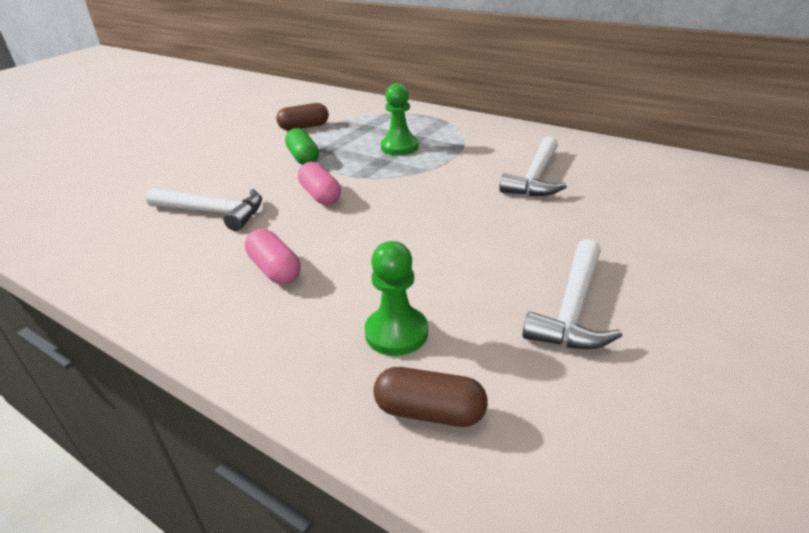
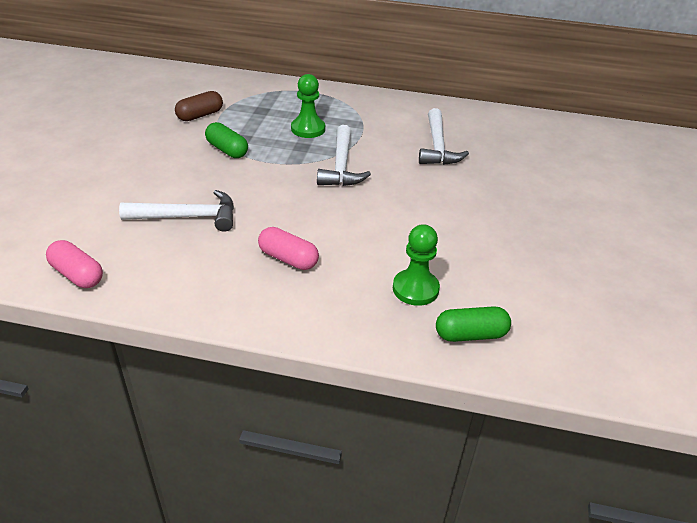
camera: 25 degrees left, 5 degrees up
(320, 195) = (273, 186): pink capsule -> pink capsule (77, 275)
(430, 412) = (470, 335): brown capsule -> green capsule
(573, 308) = (518, 249): white hammer -> white hammer (341, 166)

